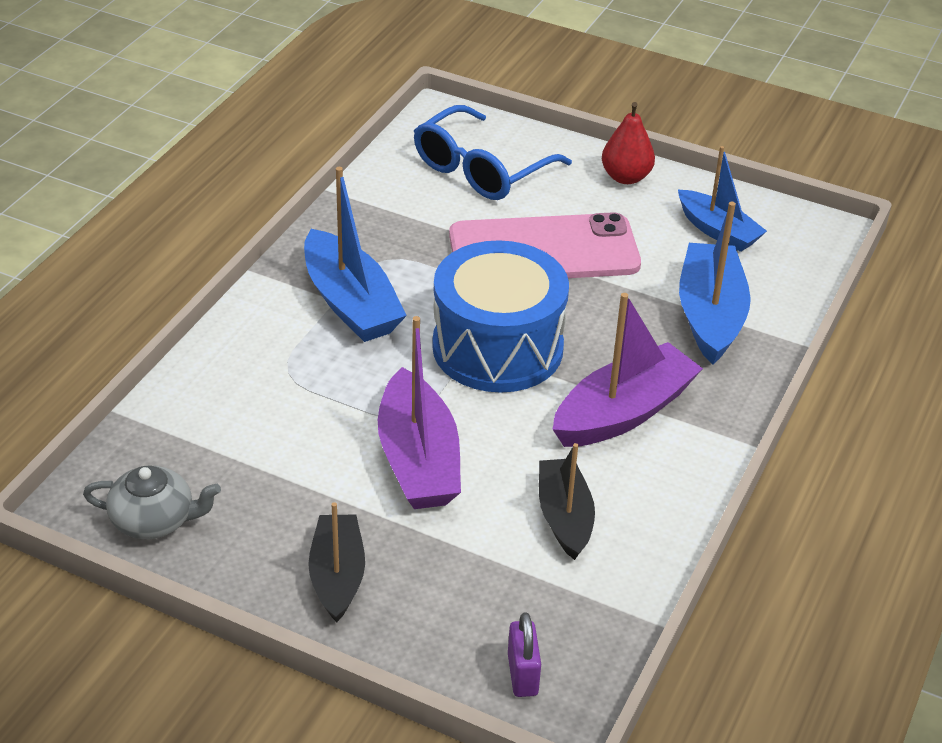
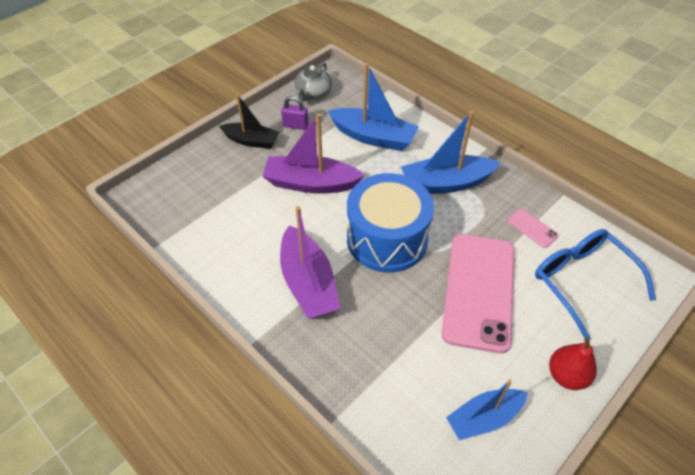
camera: 110 degrees right, 10 degrees up
(407, 213) = (532, 228): none -> pink phone
(522, 674) = (161, 187): purple padlock -> purple padlock (295, 125)
(564, 517) = (243, 230): black boat -> none
(710, 315) = (383, 369): blue boat -> blue boat (373, 137)

